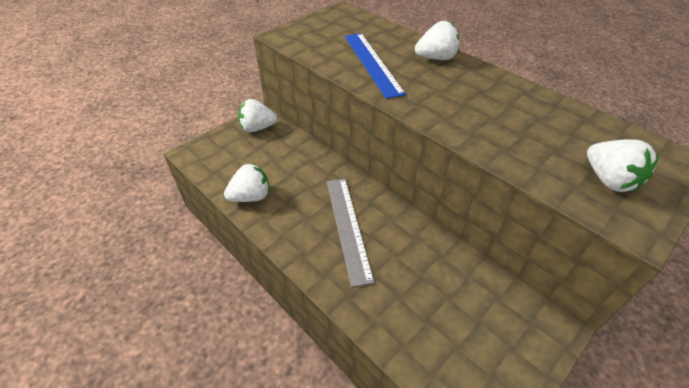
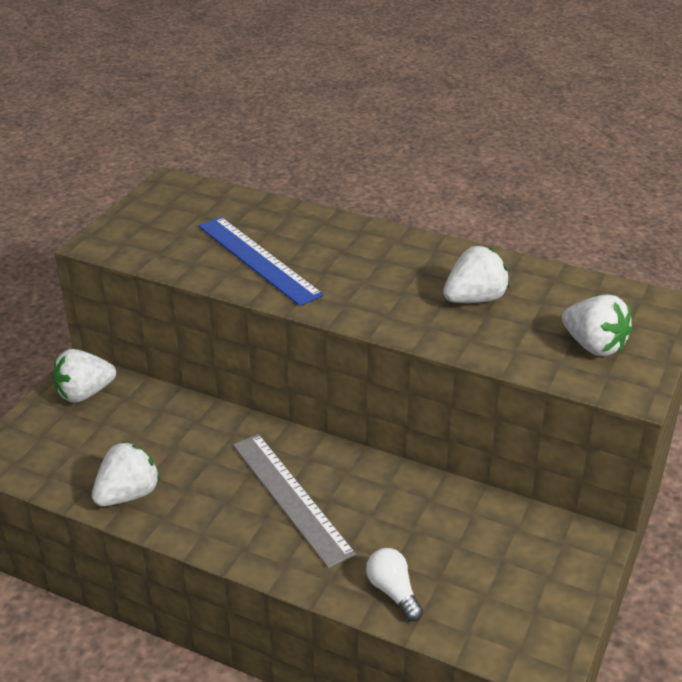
camera: 20 degrees left, 10 degrees down
(389, 321) = (393, 592): none -> white light bulb
(436, 58) = (342, 235): white strawberry -> white strawberry (474, 299)

